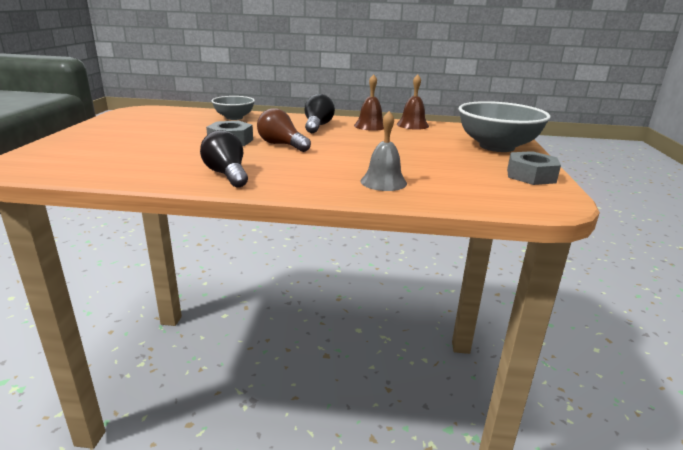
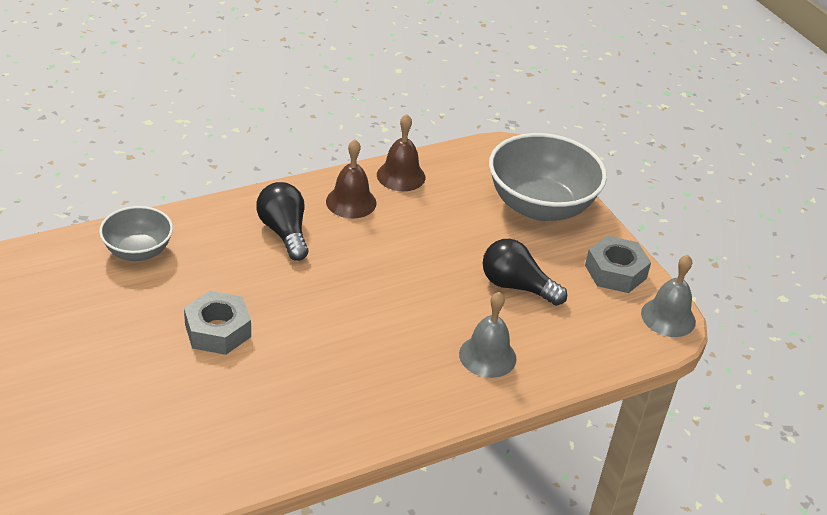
camera: 35 degrees left, 15 degrees up
(227, 174) = (310, 420): black light bulb -> black light bulb (516, 286)
(281, 145) = (294, 312): brown light bulb -> none
(560, 200) = (668, 317): none -> grey bell

